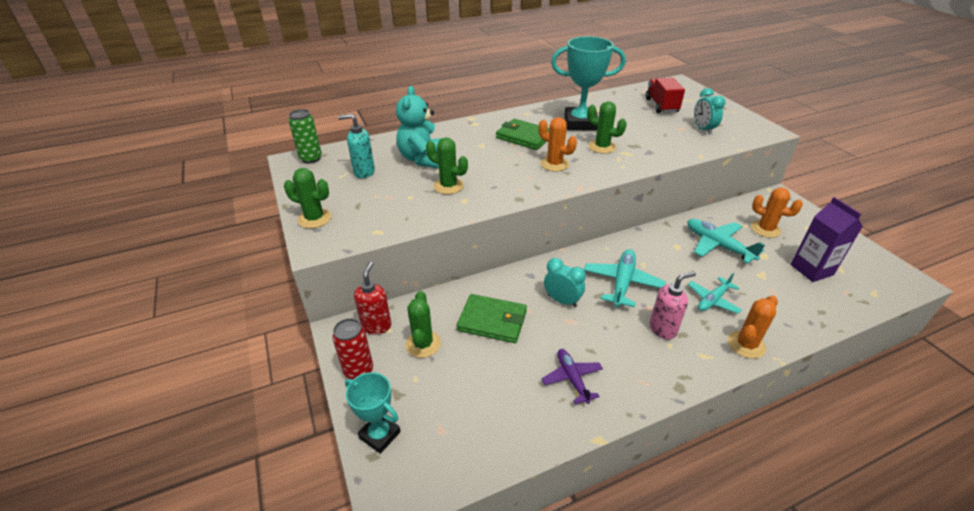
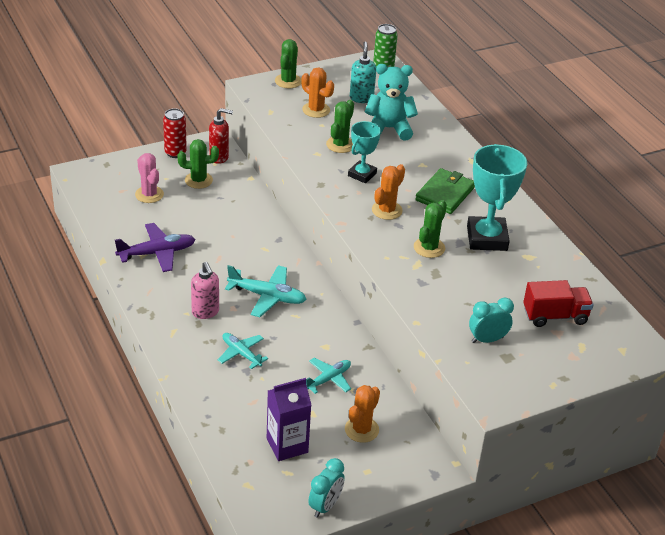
camera: 85 degrees right, 0 degrees up
(380, 435) = (121, 166): turquoise trophy -> turquoise trophy (362, 174)
(451, 395) = (149, 194): none -> pink cactus
(492, 321) = (221, 215): green wallet -> none
(562, 300) = (244, 256): turquoise clock -> turquoise clock (325, 506)
(572, 378) = (157, 253): purple plane -> purple plane, size x1.50
(717, 245) = (328, 379): turquoise plane -> turquoise plane, size x0.66
(746, 344) = (183, 361): orange cactus -> orange cactus (316, 110)

